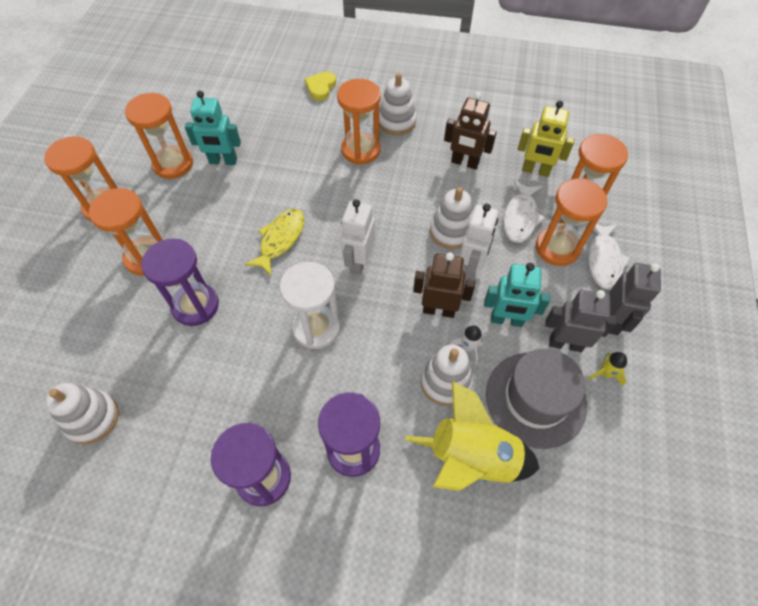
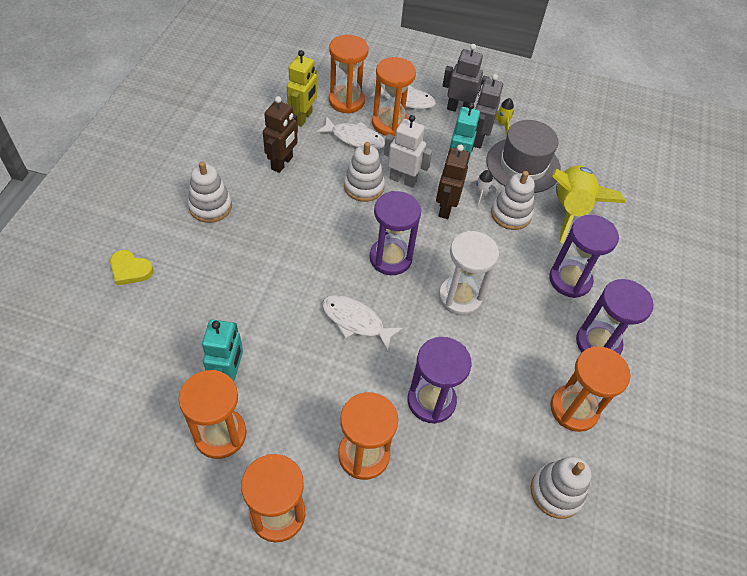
camera: 90 degrees left, 5 degrees down
(280, 240) = (355, 321): yellow fish -> white fish
(359, 262) = (390, 258): white robot -> purple hourglass
(361, 150) = (244, 242): orange hourglass -> orange hourglass (574, 409)

